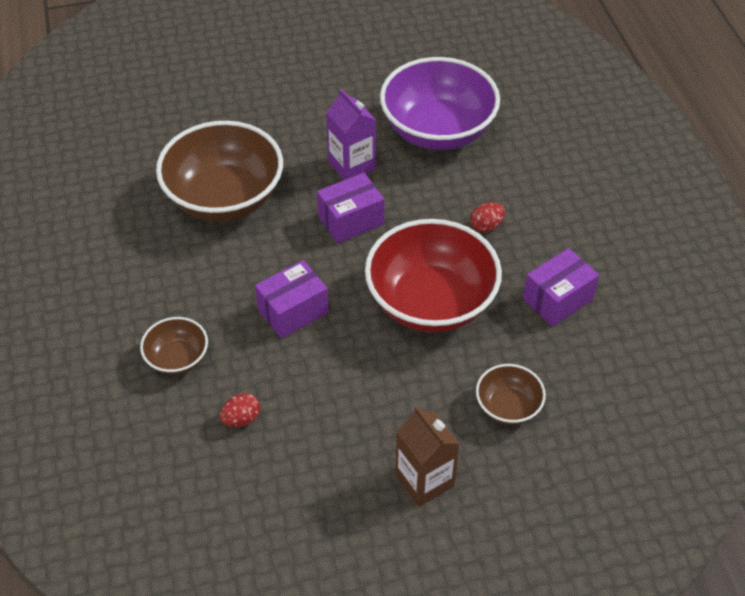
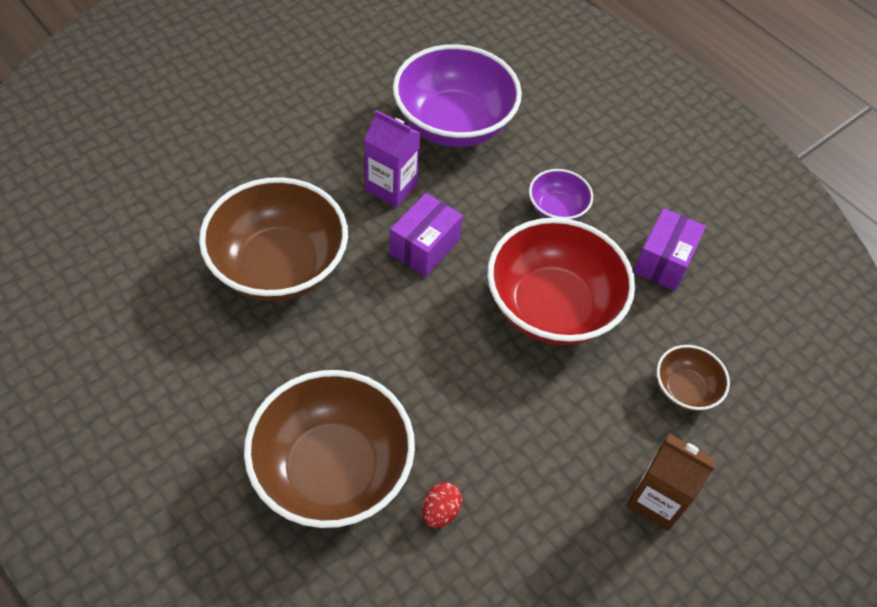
camera: 30 degrees left, 5 degrees up
(177, 358) = (332, 469): brown bowl -> brown bowl, size x2.07
(293, 311) = (424, 368): purple box -> none
(486, 226) = (557, 209): red egg -> purple bowl

